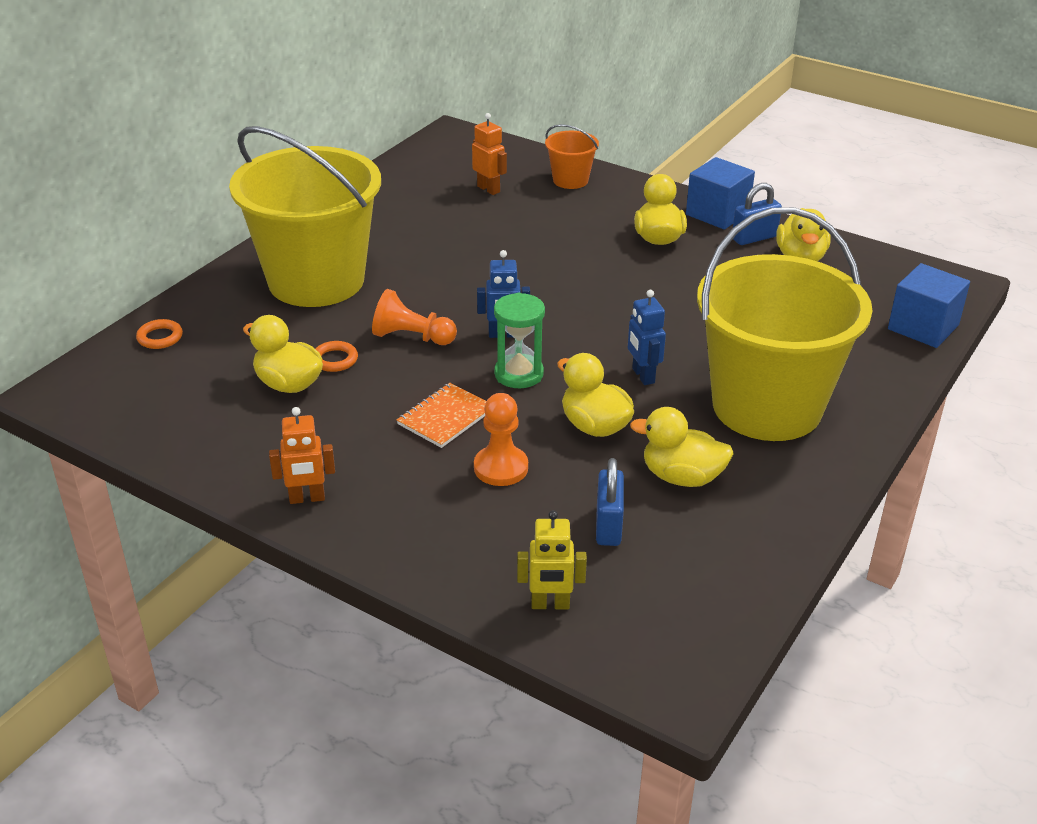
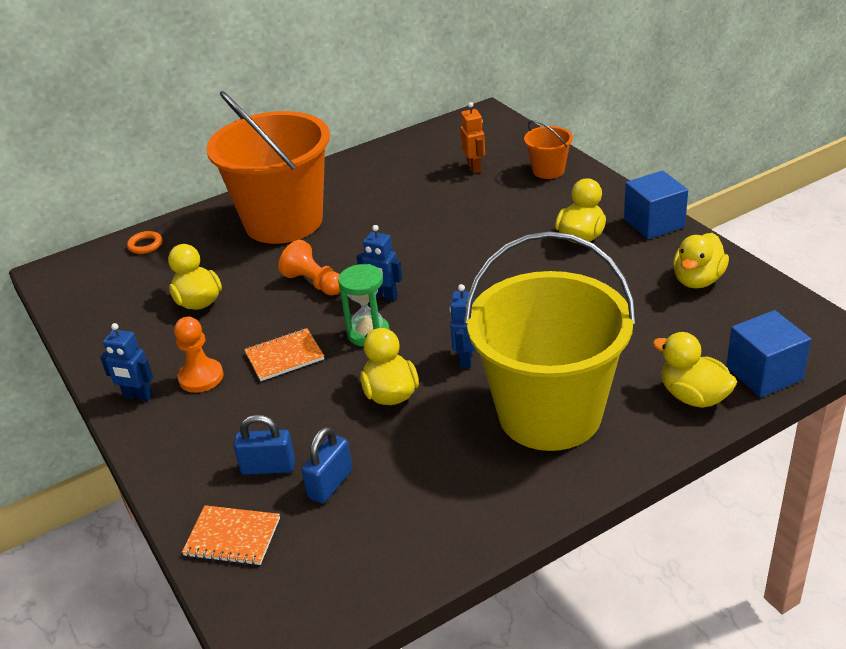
camera: 30 degrees right, 0 degrees up
(307, 498) = (138, 396): orange robot -> blue robot
(316, 280) = (284, 221): yellow bucket -> orange bucket
(335, 360) = (245, 289): orange ring -> none
(501, 468) = (290, 410): orange pawn -> orange pawn (201, 377)
(550, 604) = (232, 537): yellow robot -> orange notebook
(682, 477) = (423, 458): yellow duck -> yellow duck (693, 397)
(754, 238) = (669, 252): blue padlock -> blue padlock (268, 467)

